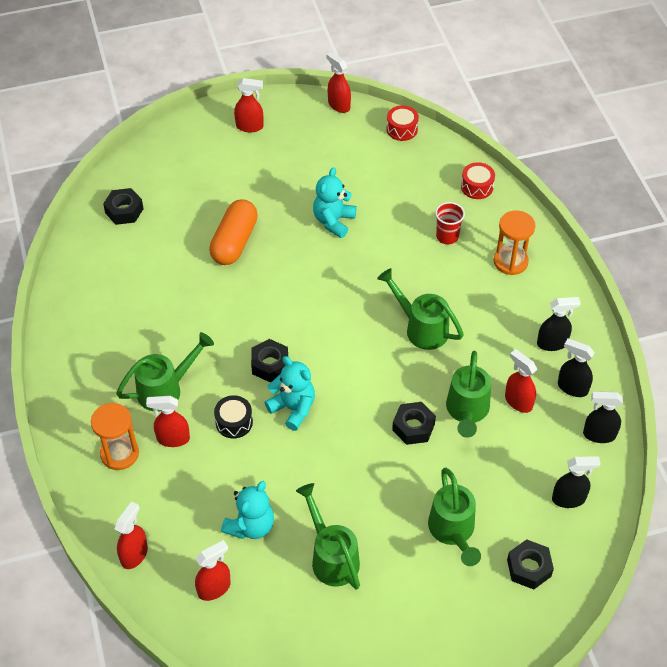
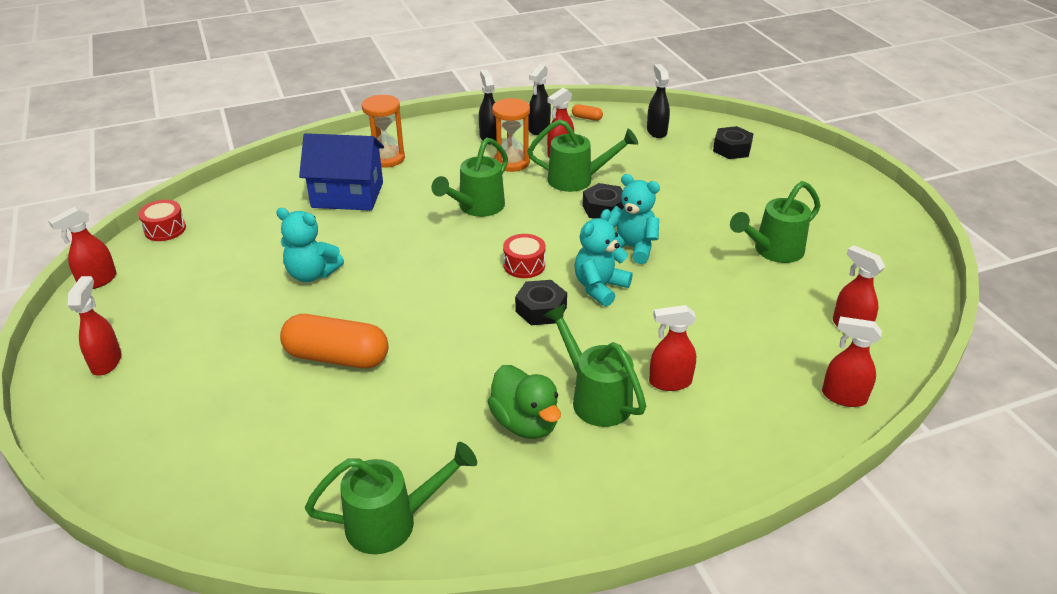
camera: 95 degrees left, 15 degrees down
(119, 453) = (708, 431): orange hourglass -> orange hourglass (511, 162)
(124, 211) = (253, 490): black nut -> none
(149, 346) = (525, 423): none -> green duck
(173, 439) = (669, 382): red spray bottle -> red spray bottle turned 90 degrees clockwise
(234, 422) = (631, 331): black drum -> none
(250, 526) = (762, 307): turquoise teddy bear -> turquoise teddy bear (631, 248)
(447, 236) = (347, 195): red cup -> blue house
(453, 531) = (713, 185): green watering can -> green watering can (392, 522)
(477, 187) = (276, 178): red drum -> red drum (524, 265)
(598, 435) = (587, 118): black spray bottle -> orange capsule

